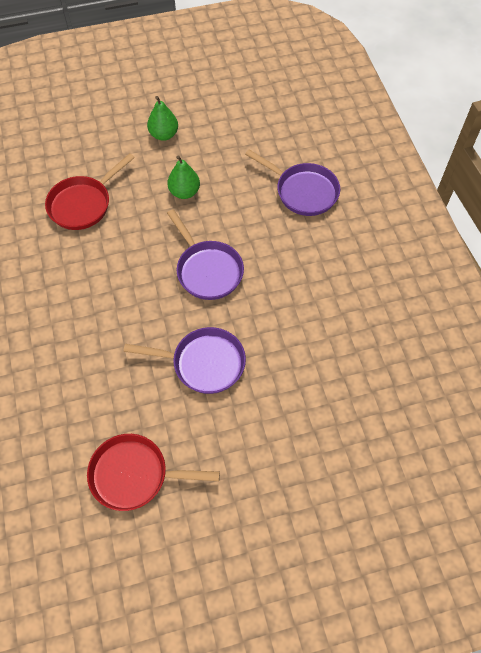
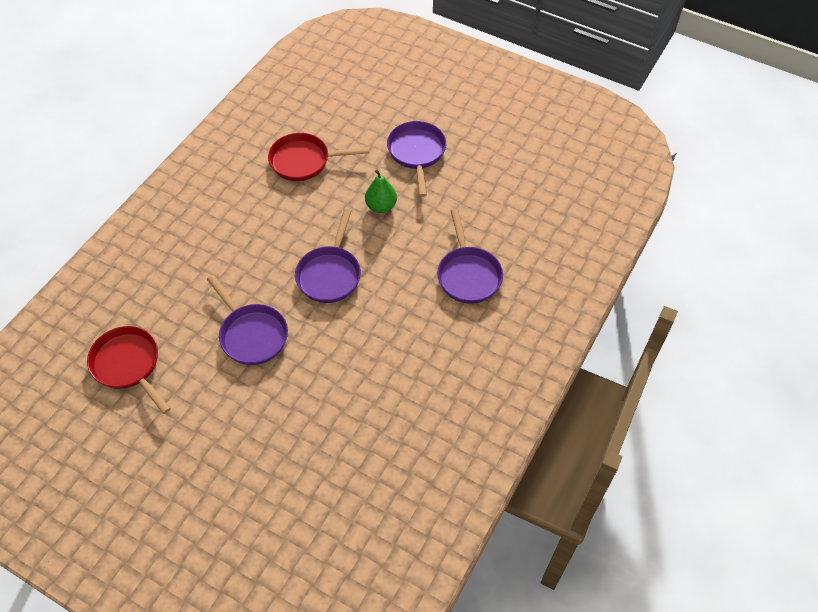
camera: 45 degrees right, 5 degrees down
(164, 135) = (417, 153): green pear -> purple pan

